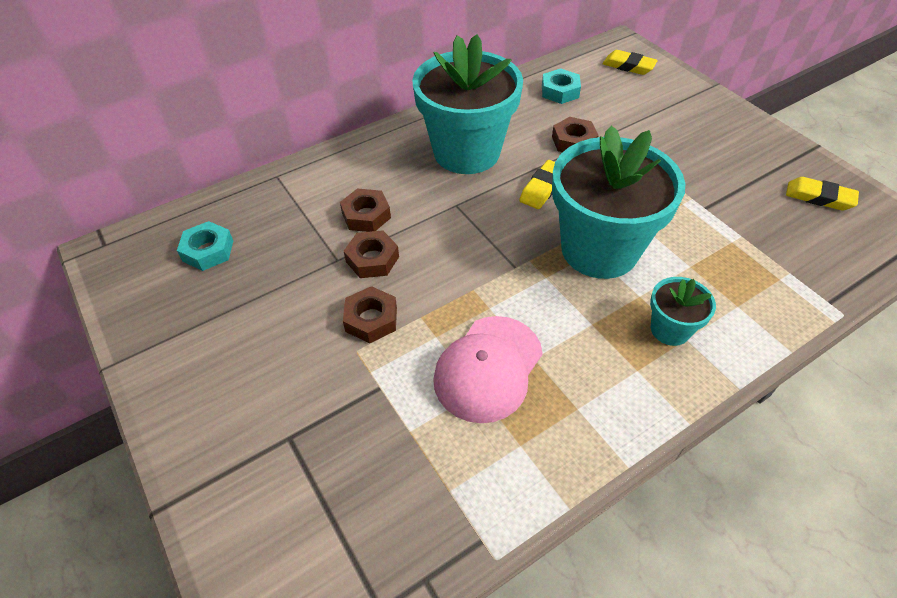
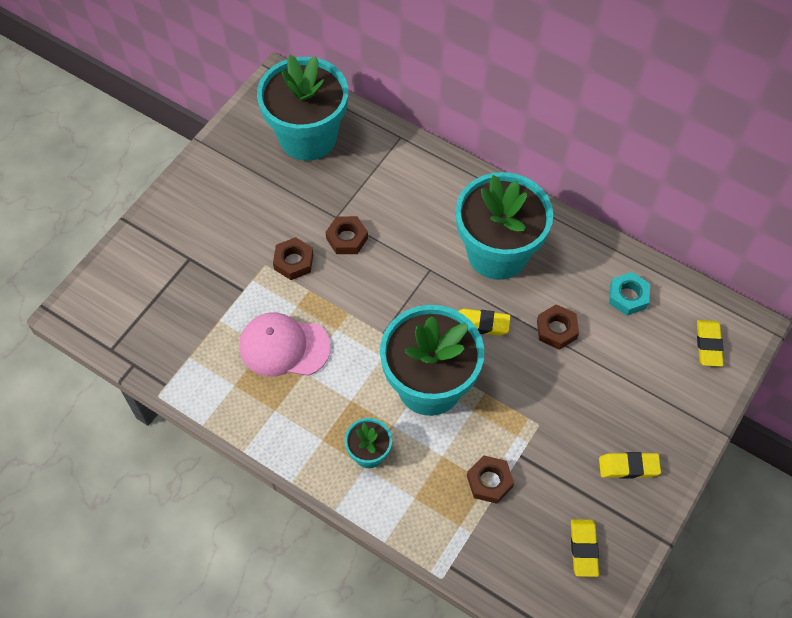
camera: 65 degrees right, 10 degrees up
(208, 251) = (308, 137): turquoise nut -> turquoise flower pot
(366, 215) = (388, 215): brown nut -> brown nut (489, 481)
(736, 144) = (628, 467): none -> yellow eraser

